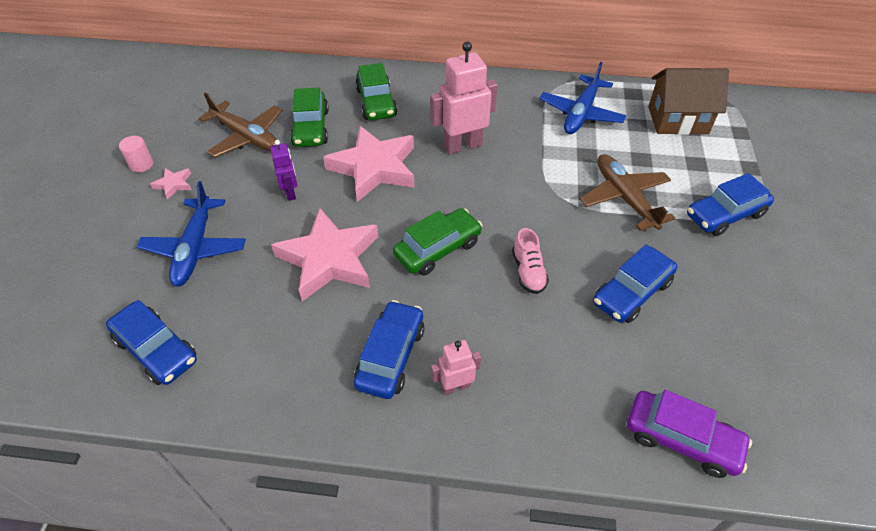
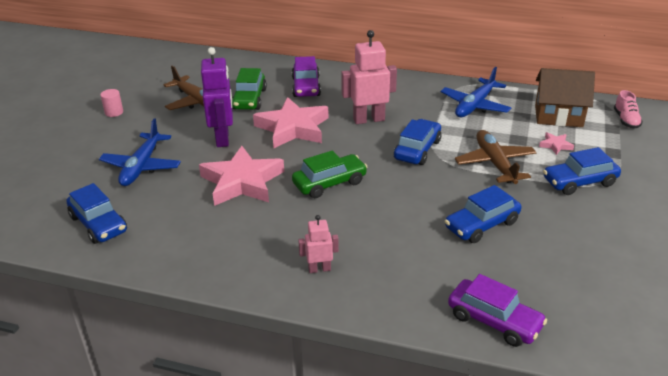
camera: 10 degrees right, 15 degrees down
(174, 184) = (135, 126): pink star -> pink star (555, 145)
(291, 192) = (223, 138): purple robot -> purple robot, size x1.82
(376, 102) = (306, 87): green car -> purple car
(390, 356) = (273, 245): blue car -> blue car (417, 150)
(528, 271) = (399, 204): pink shoe -> pink shoe (626, 120)

